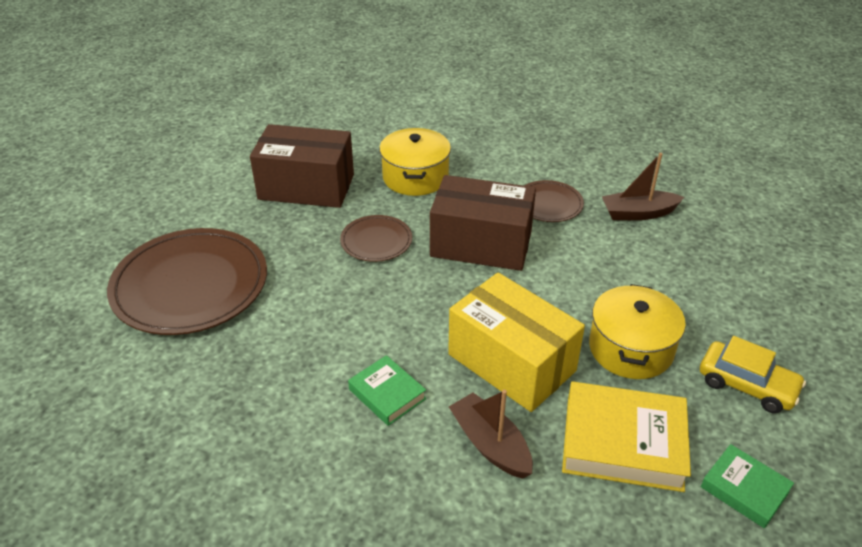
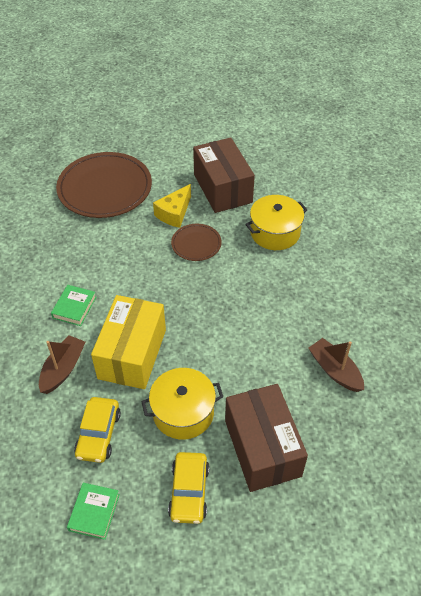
camera: 60 degrees right, 10 degrees up
(306, 240) = (174, 213): none -> yellow cheese
(481, 244) = (231, 295): brown box -> brown box (262, 448)
(548, 204) = (303, 314): brown plate -> none
(623, 442) = (98, 434): yellow book -> yellow car

